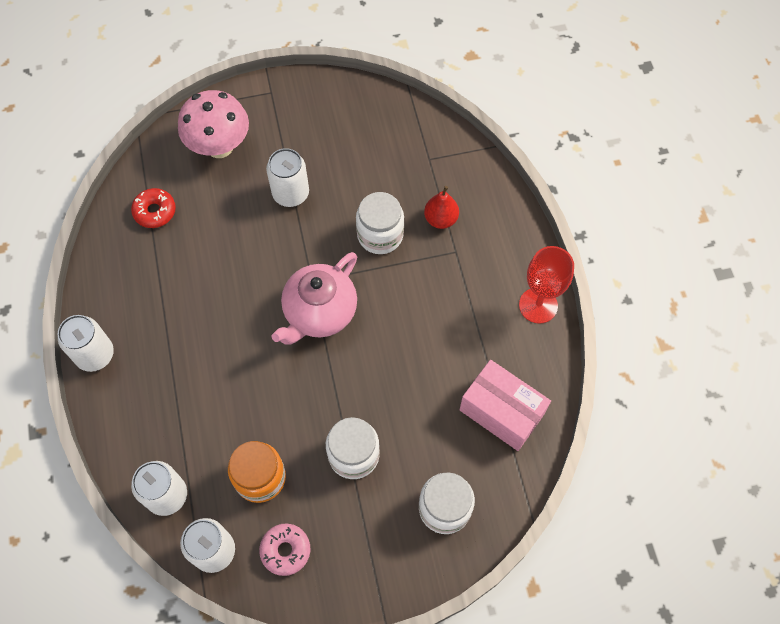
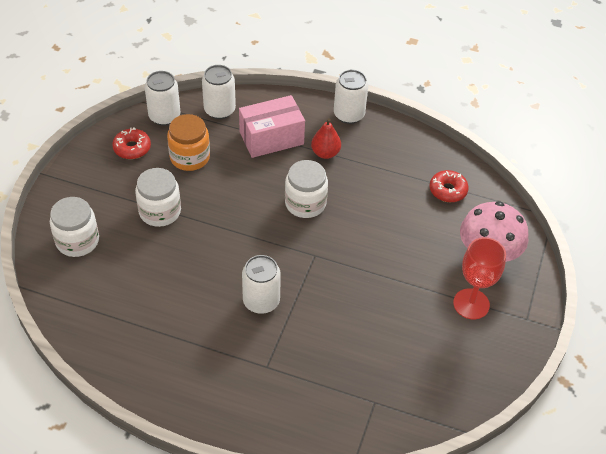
camera: 120 degrees right, 15 degrees down
(285, 550) = (132, 148): pink donut -> red donut
(291, 193) = (407, 281): white can -> white can (261, 301)
(319, 313) = (284, 246): pink teapot -> none
(380, 235) = (323, 321): white jar -> white jar (305, 203)
(440, 219) = (305, 374): red pear -> red pear (325, 153)
(501, 412) = (109, 315): pink box -> pink box (271, 138)
(538, 305) = (170, 397): red goblet -> red goblet (471, 304)

